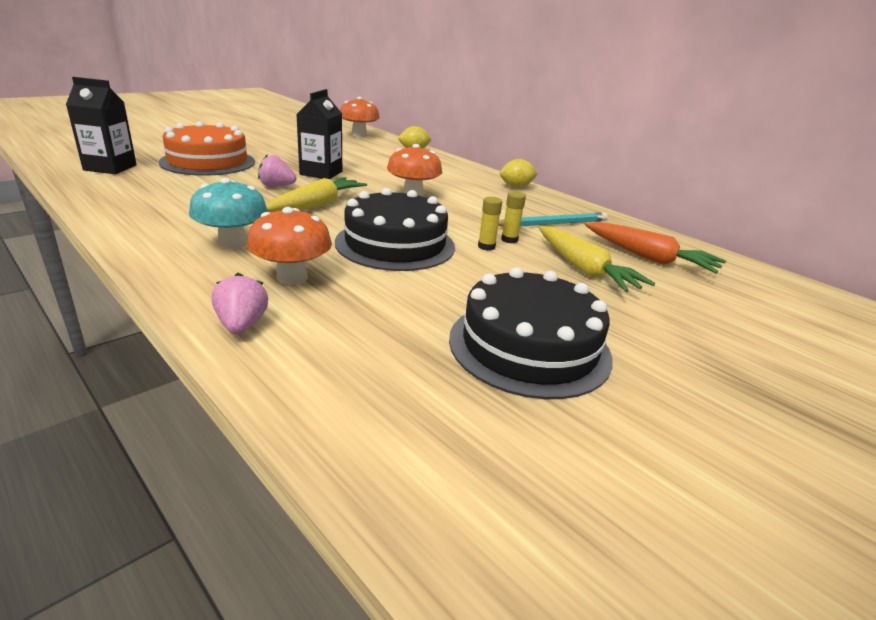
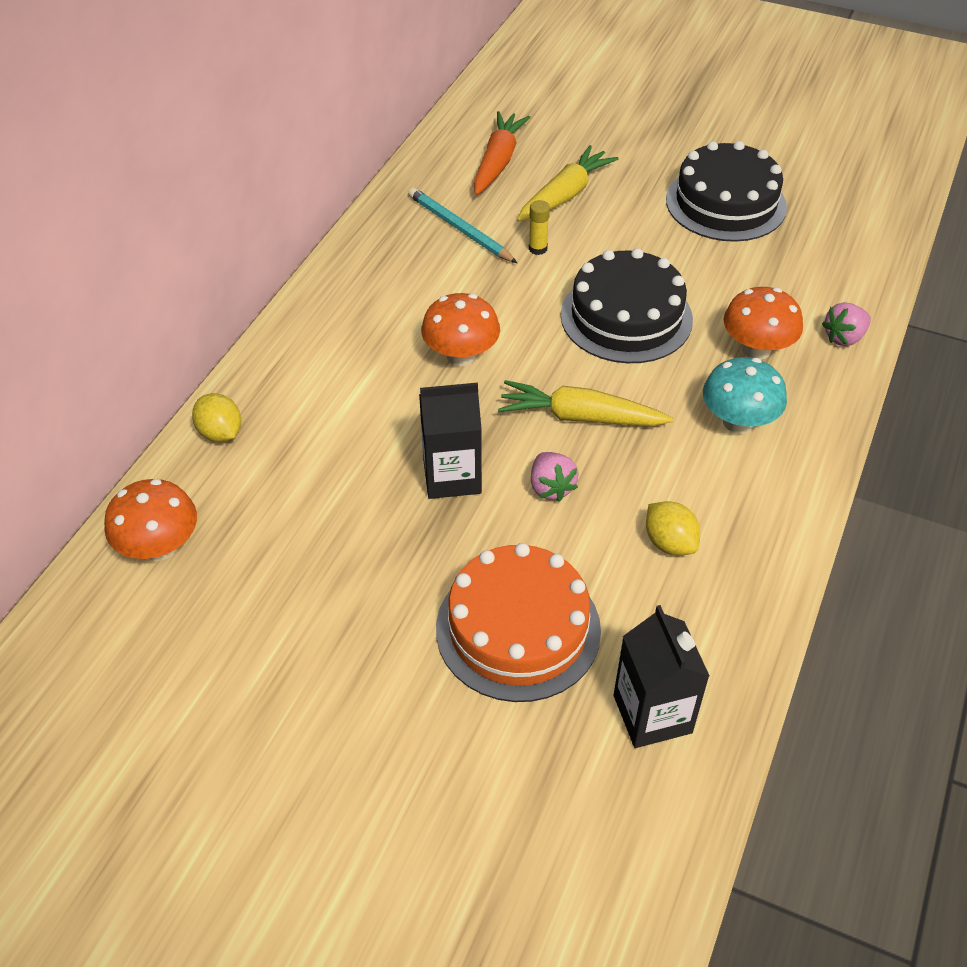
camera: 110 degrees left, 20 degrees up
(486, 246) = (571, 259): yellow glue stick -> none
(516, 187) = (338, 280): yellow lemon -> yellow lemon (669, 543)

